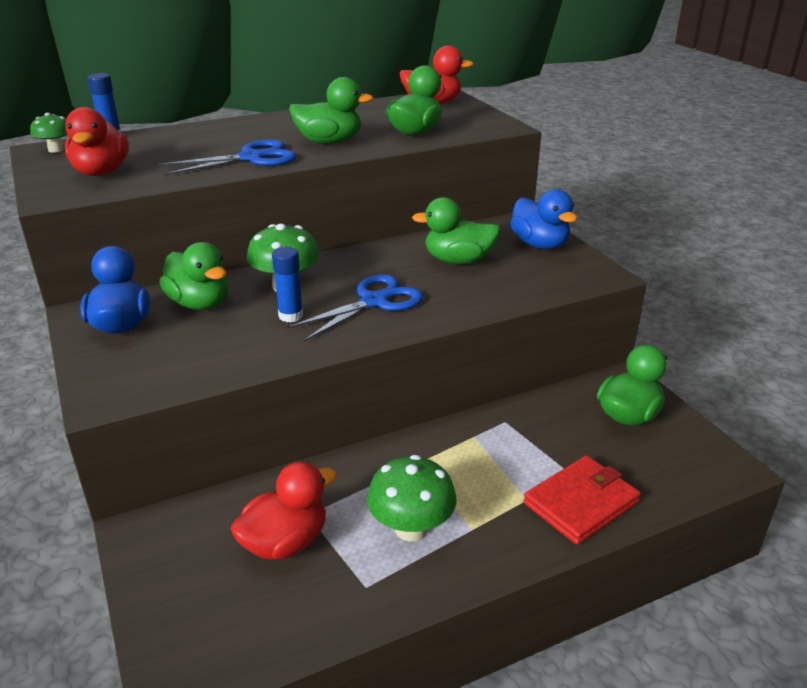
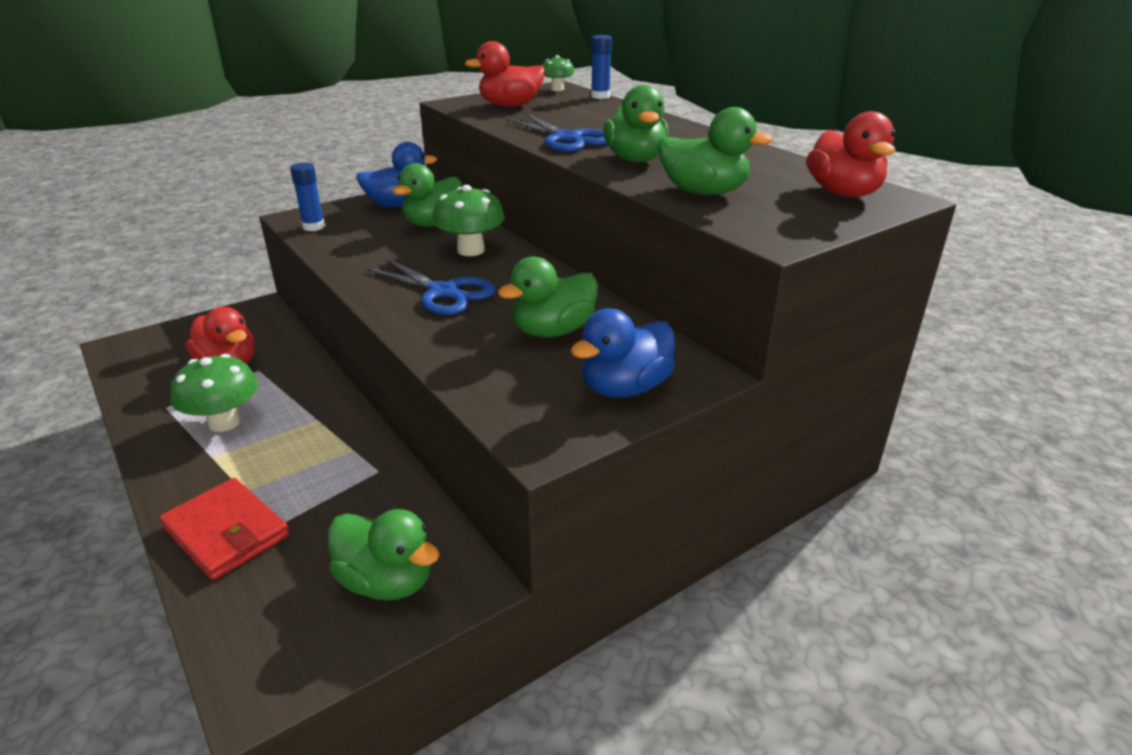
camera: 80 degrees right, 0 degrees up
(290, 316) = (413, 259): blue glue stick -> blue glue stick (313, 227)
(458, 261) = (553, 331): green duck -> green duck turned 120 degrees counterclockwise

